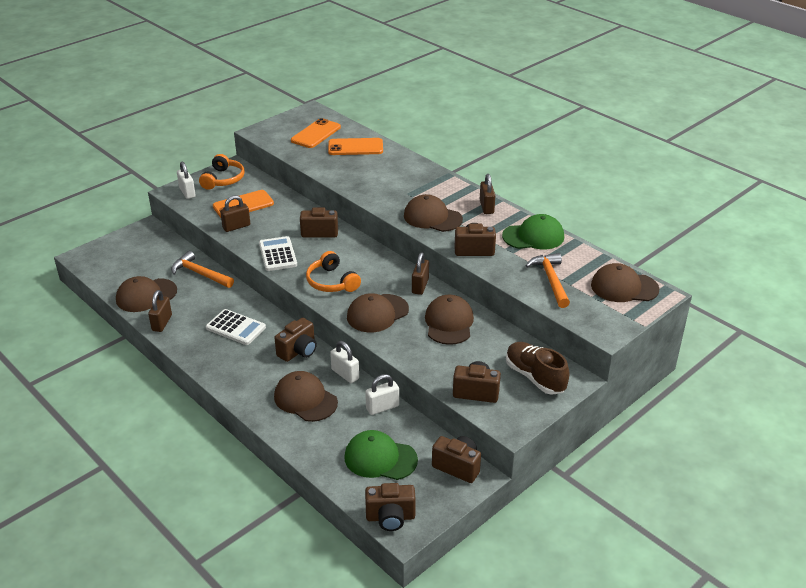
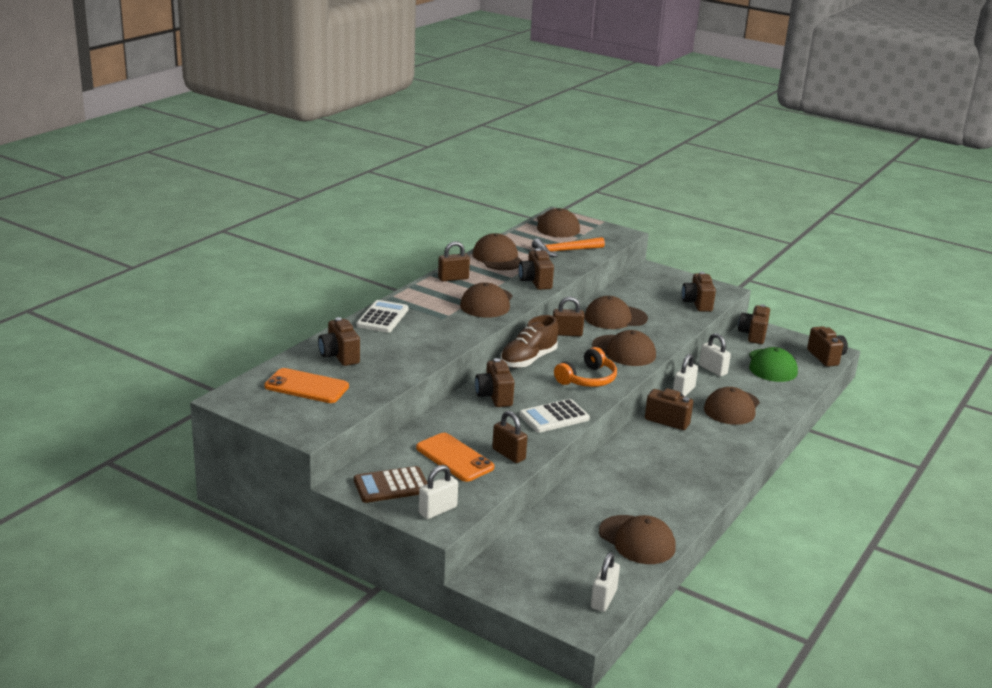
camera: 105 degrees left, 10 degrees down
(97, 269) = (603, 599): none -> white padlock
(162, 323) = (680, 515): brown padlock -> none
(200, 274) = (571, 507): orange hammer -> none
(223, 179) = (391, 486): orange headphones -> brown calculator
(236, 328) = (656, 463): white calculator -> white calculator (382, 317)
(355, 147) = (339, 356): orange phone -> brown camera
(533, 236) = (498, 258): green cap -> brown cap
(535, 377) = (661, 283): brown shoe -> brown shoe (528, 360)

